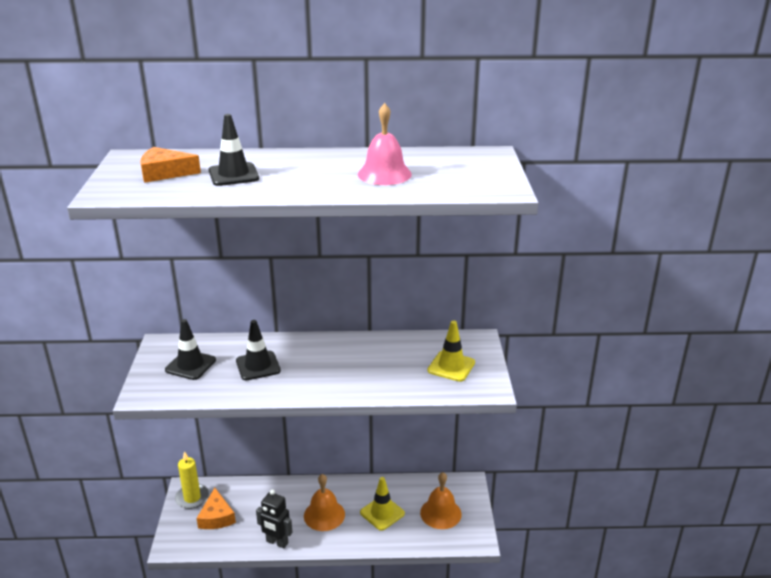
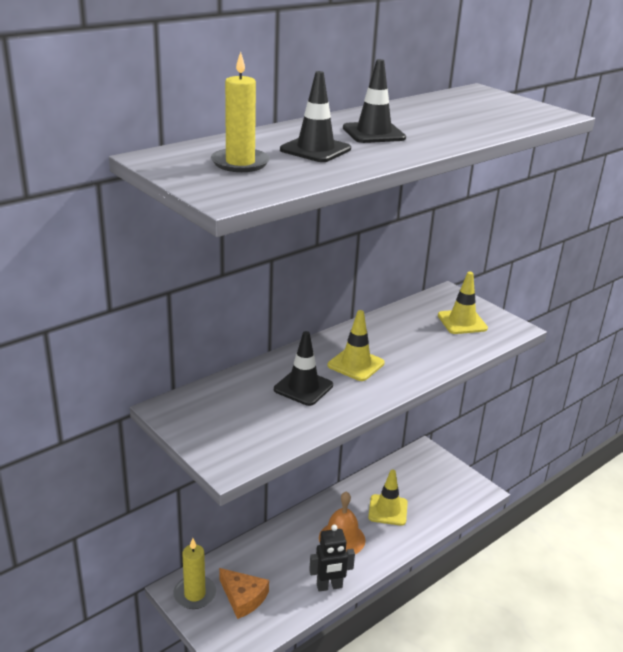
camera: 40 degrees left, 0 degrees up
(165, 173) = (240, 163): orange cheese -> yellow candle
(190, 365) = (235, 415): black traffic cone -> black traffic cone (373, 133)
(317, 365) = (356, 364): none -> yellow traffic cone
(384, 174) = (443, 121): pink bell -> none
(440, 513) = (432, 485): orange bell -> none

